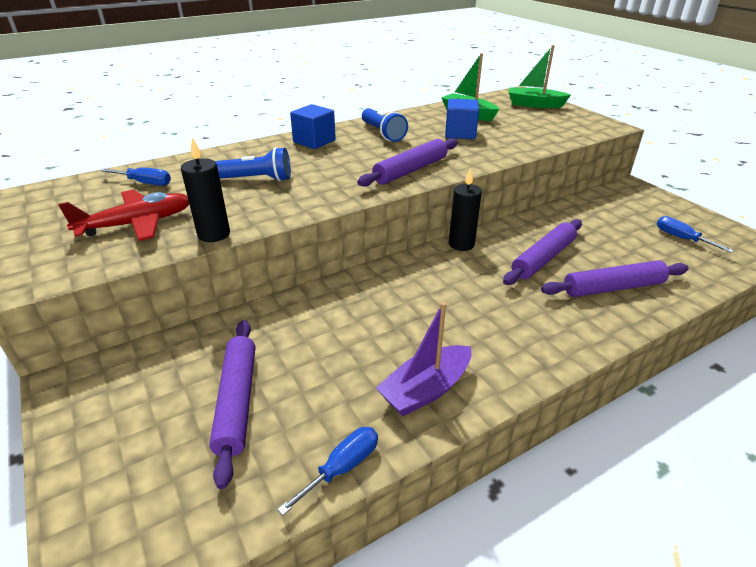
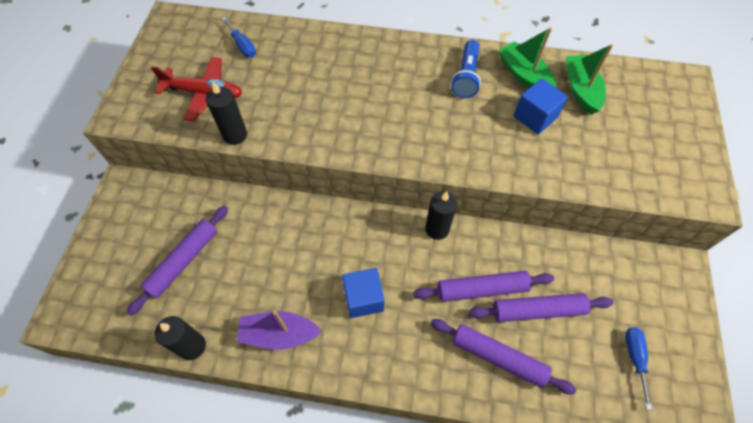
camera: 40 degrees right, 25 degrees up
(256, 179) = (312, 85): blue flashlight -> none
(314, 141) = (399, 56): blue cube -> blue cube (363, 298)
(342, 467) = (192, 346): blue screwdriver -> black candle
(410, 170) = (431, 145): purple rolling pin -> purple rolling pin (537, 310)
(534, 104) = (674, 111): green boat -> green boat (524, 75)

